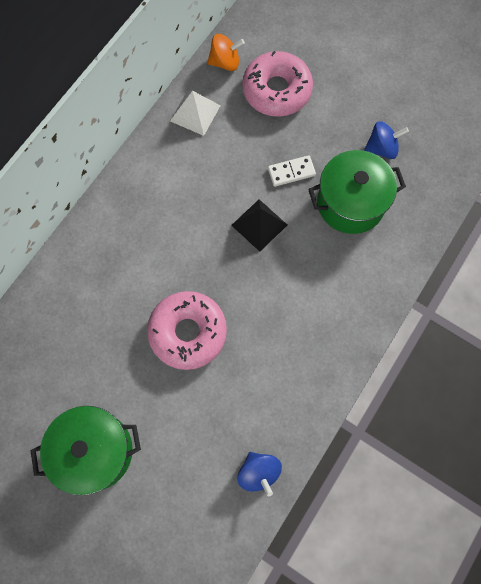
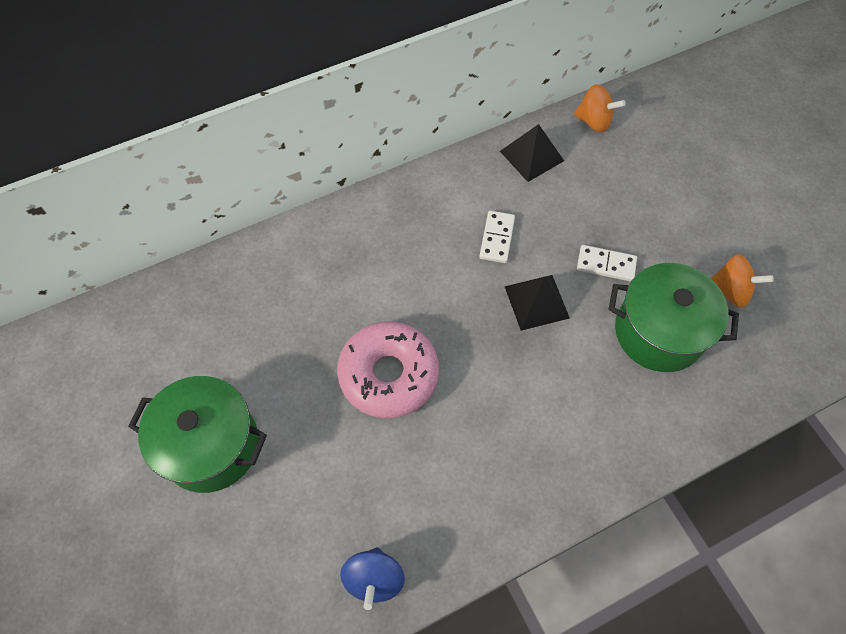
camera: 30 degrees right, 10 degrees down
(195, 113) = (531, 156): white pyramid -> black pyramid
(206, 191) = (497, 238): none -> white domino
(276, 90) = (636, 174): pink donut -> none
(381, 148) = (730, 291): blue spinning top -> orange spinning top

